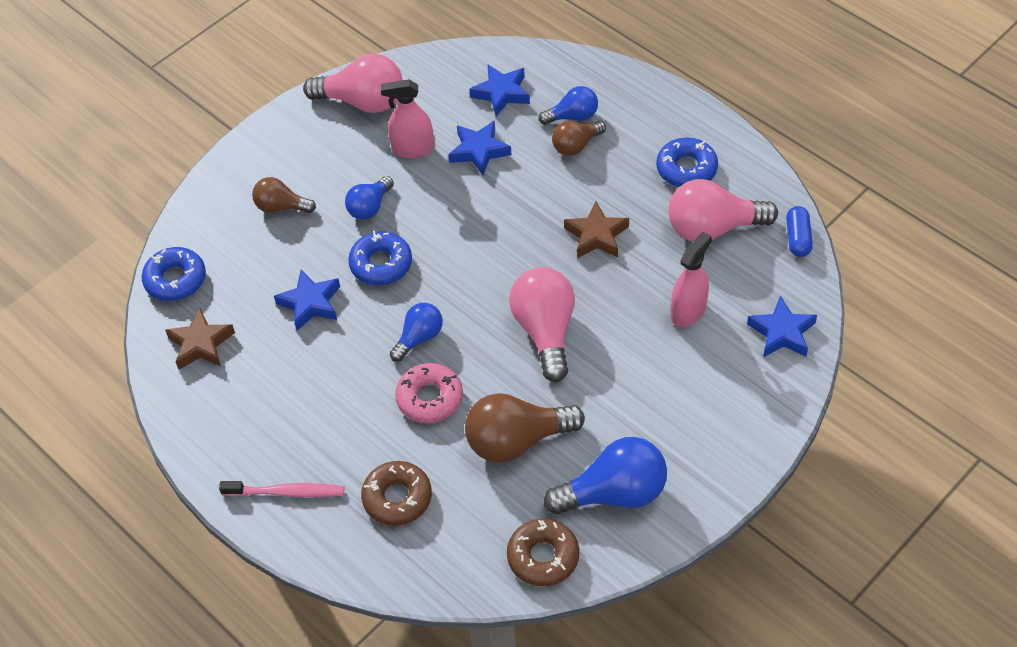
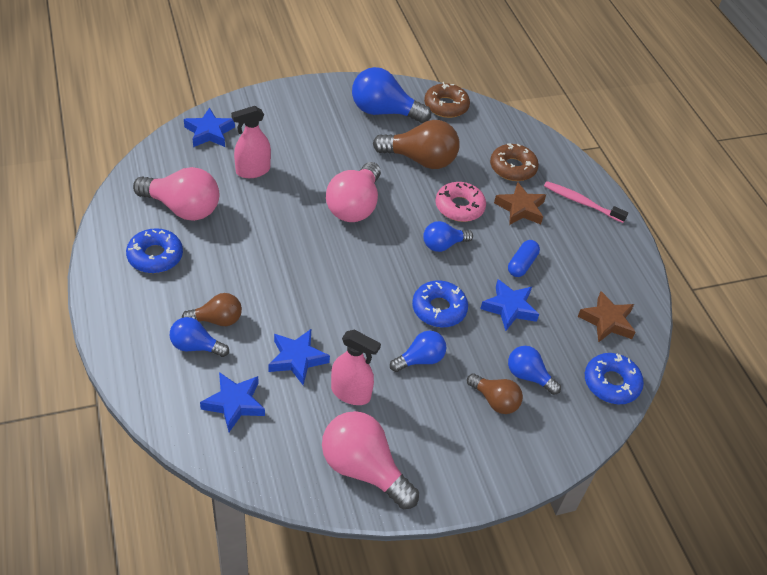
camera: 160 degrees left, 5 degrees down
(260, 244) = (528, 376): none -> blue light bulb
(596, 236) = (266, 245): brown star -> brown star (520, 208)
(798, 238) = (136, 174): blue capsule -> blue capsule (522, 264)

